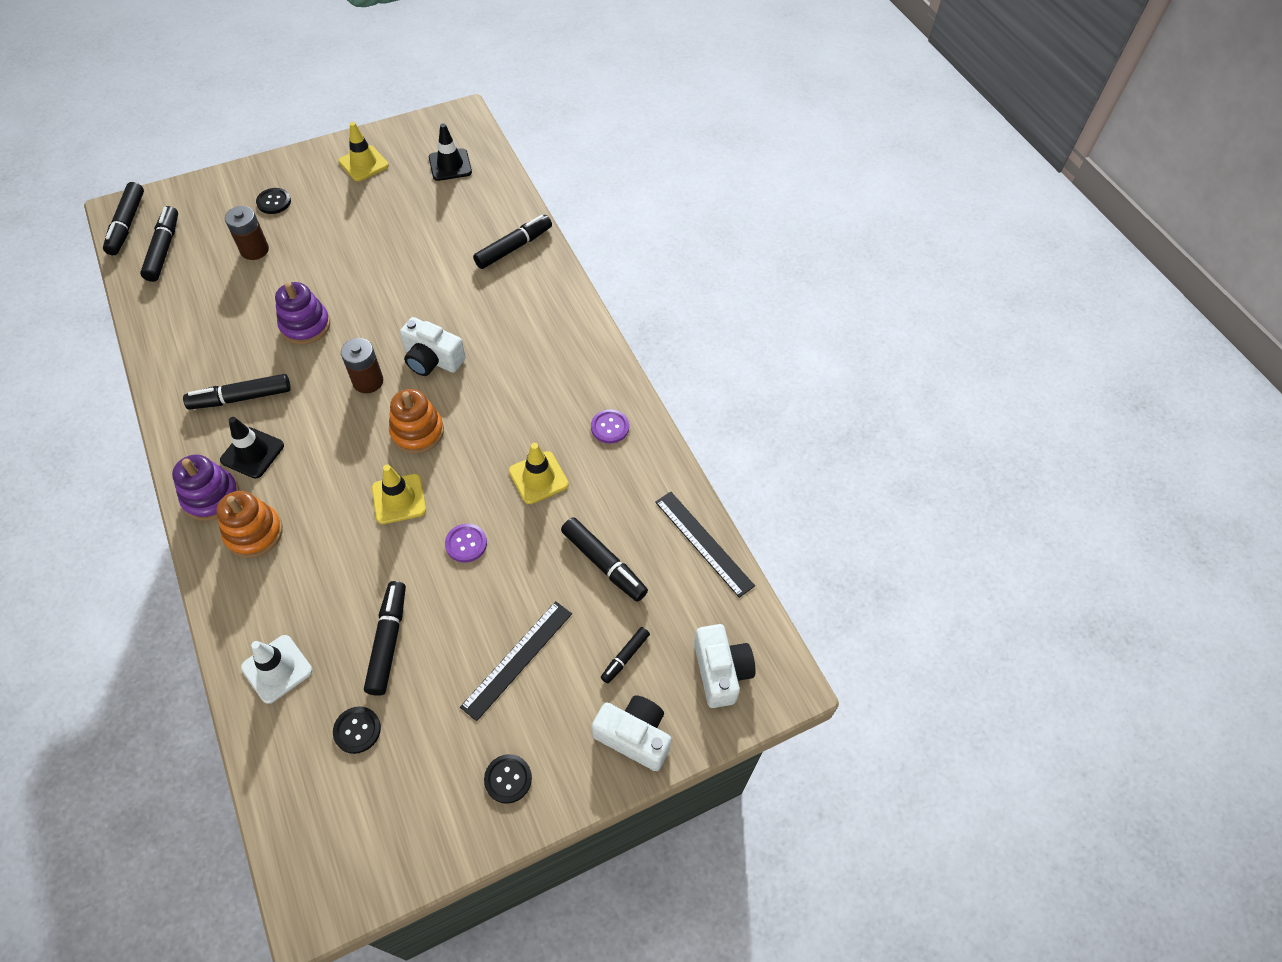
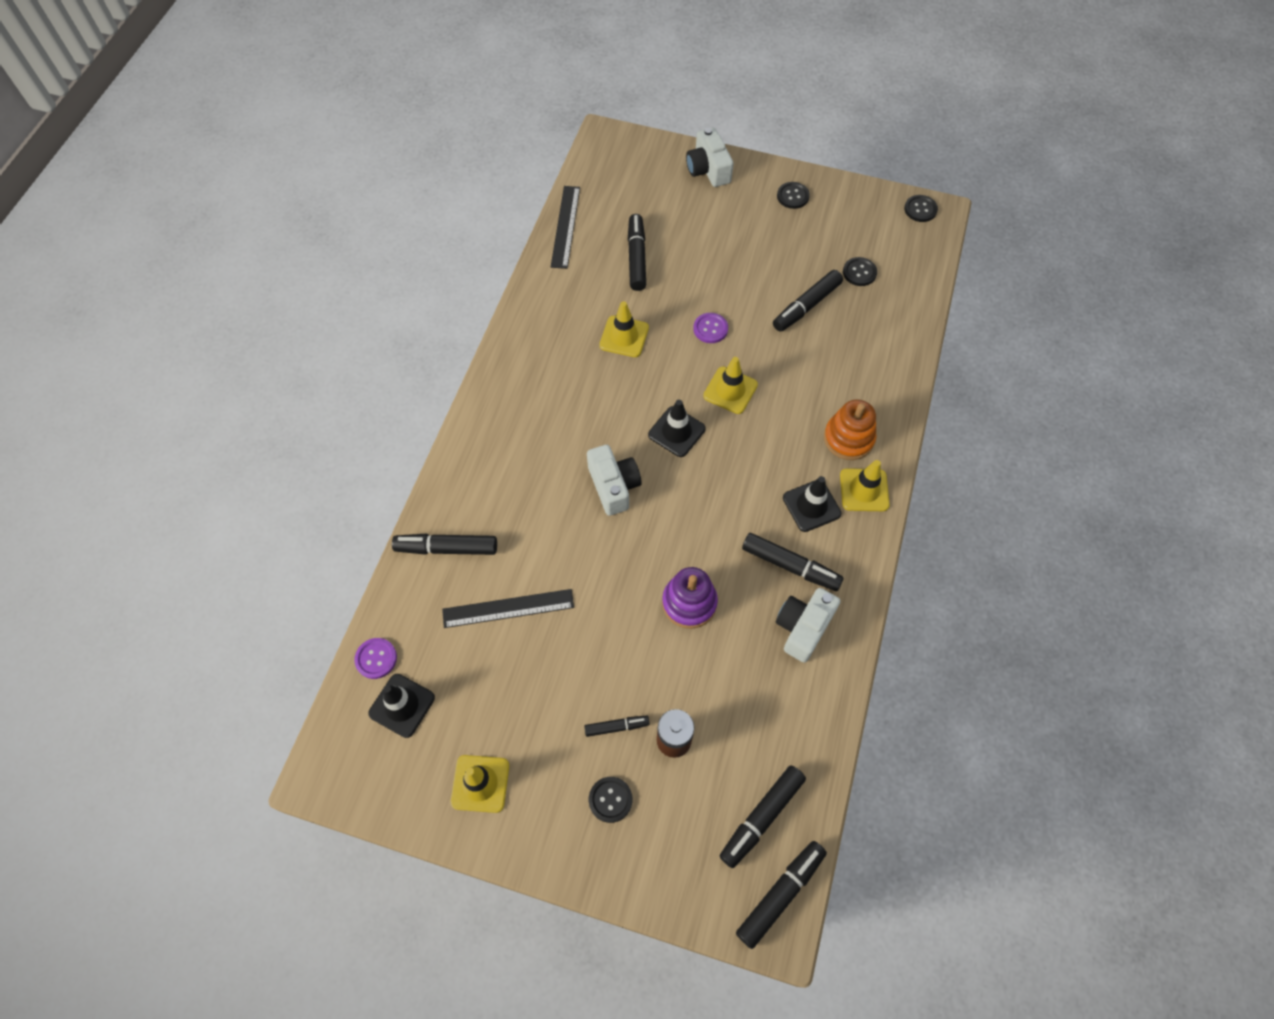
camera: 135 degrees left, 5 degrees up
(211, 497) = (864, 490): purple stacking toy -> yellow traffic cone
(277, 669) = (886, 337): white traffic cone -> none
(337, 893) = (920, 209): none -> black button
(368, 381) = (679, 504): brown battery -> none
(417, 432) = (676, 432): orange stacking toy -> black traffic cone
(517, 659) = (737, 245): black ruler -> black ruler (508, 608)
(610, 427) = (541, 335): purple button -> purple button (376, 659)
(625, 657) = (675, 204): black marker -> black marker (616, 727)
(721, 671) = (631, 164): white camera -> white camera (803, 628)

